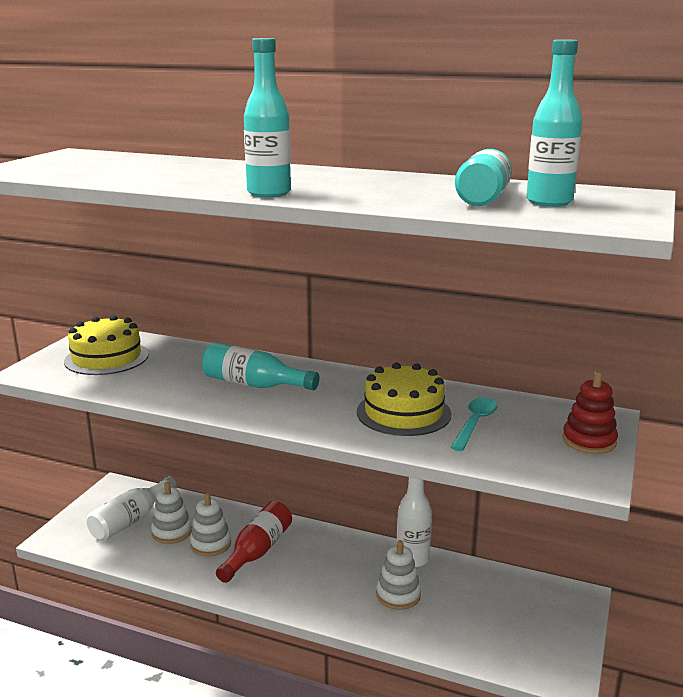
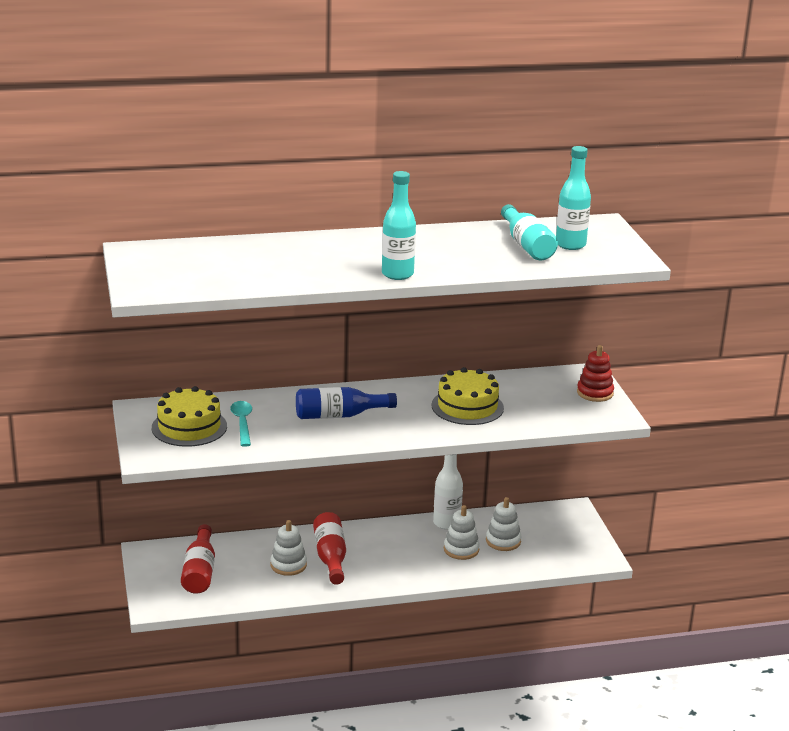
camera: 35 degrees left, 5 degrees up
(131, 520) = (199, 571): white bottle -> red bottle
(172, 532) = (246, 568): white stacking toy -> white stacking toy (503, 541)
(254, 384) = (339, 415): turquoise bottle -> blue bottle
(475, 423) = (519, 401): turquoise spoon -> turquoise spoon (242, 423)

